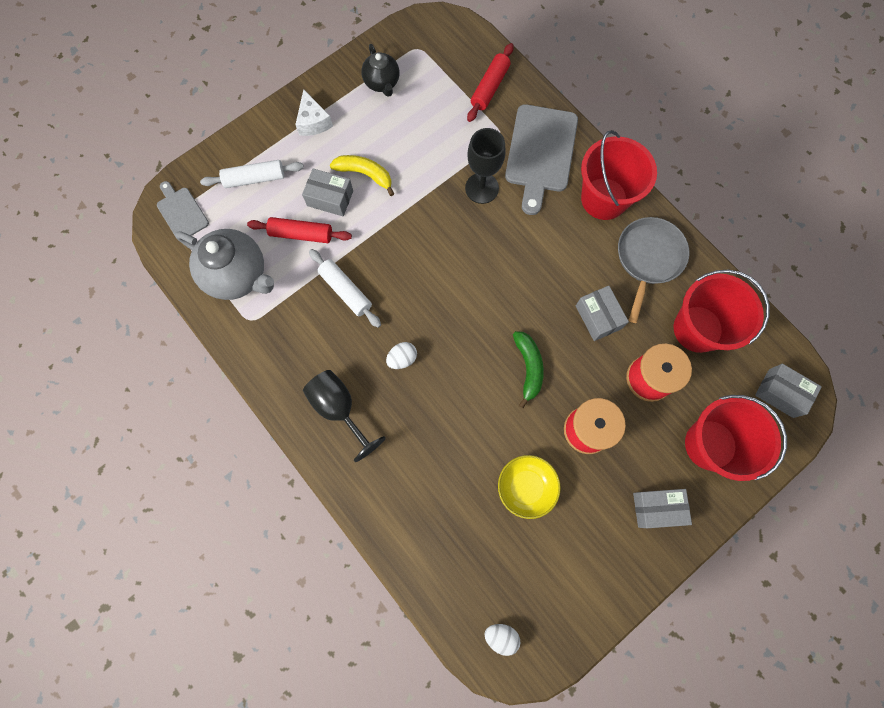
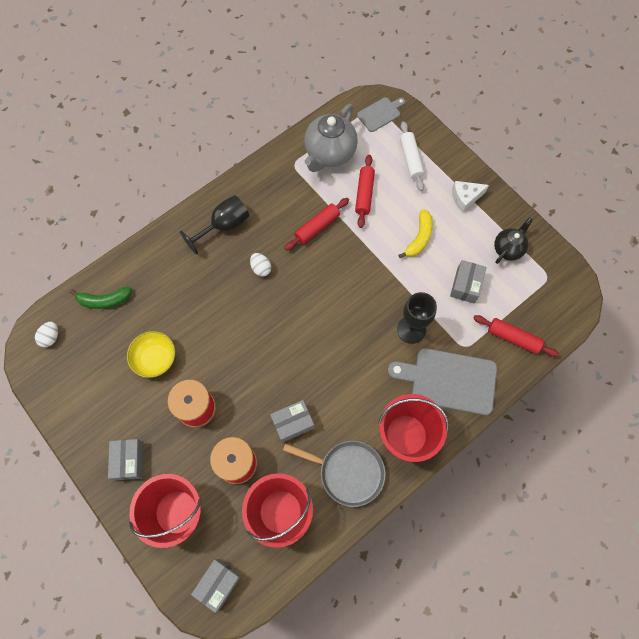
camera: 90 degrees right, 5 degrees down
(330, 198) = (396, 213): grey box -> grey box (465, 285)
(345, 291) = (317, 227): white rolling pin -> red rolling pin
(382, 83) = (508, 249): black teapot -> black teapot turned 150 degrees clockwise
(528, 368) = (250, 363): green banana -> green banana (104, 300)

